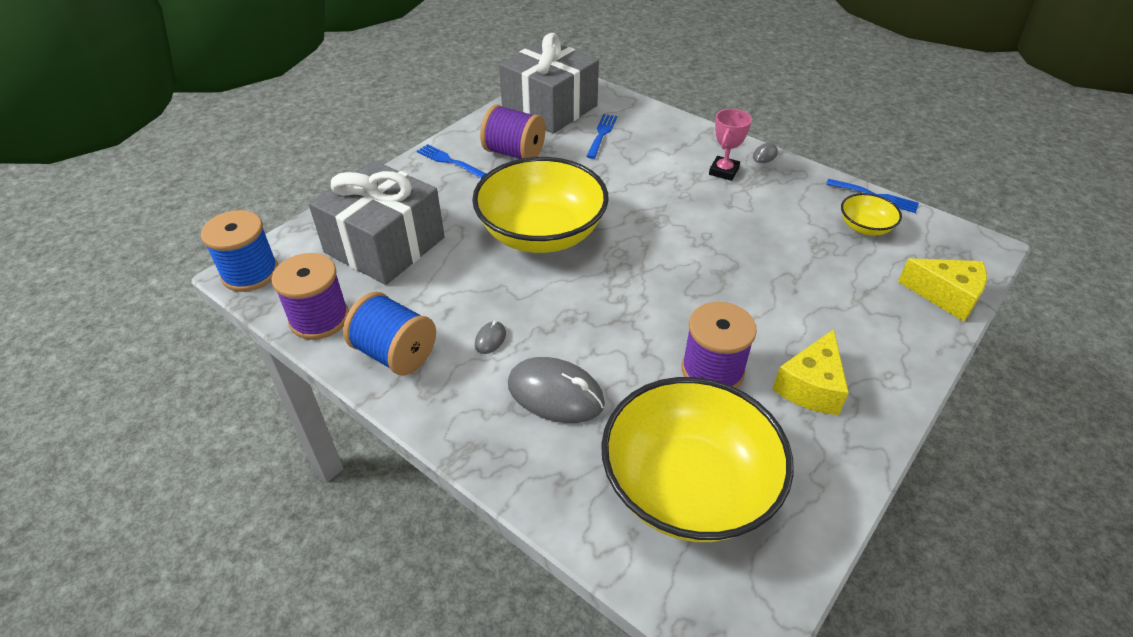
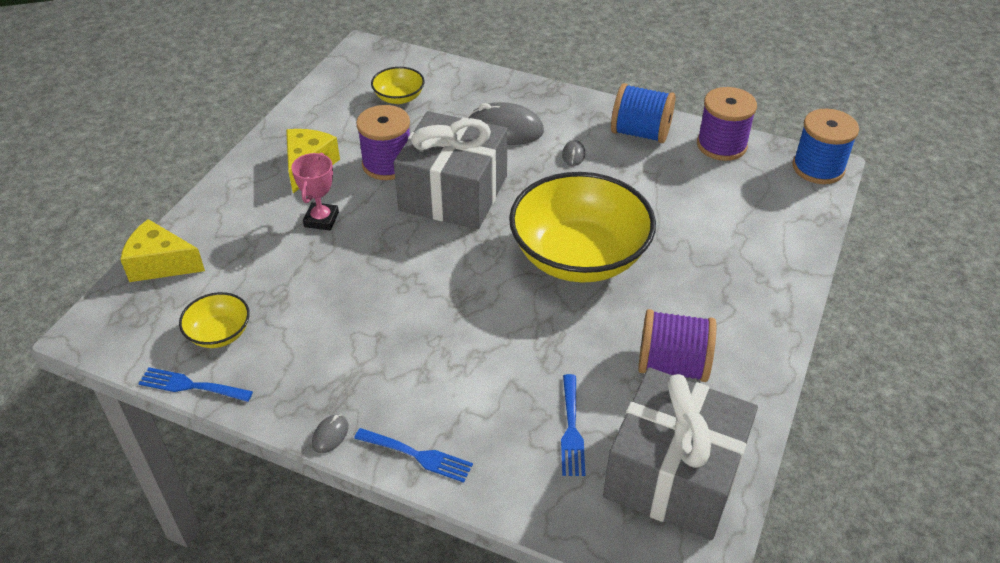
camera: 165 degrees right, 0 degrees up
(384, 245) = (725, 215): grey gift -> grey gift (453, 193)
(448, 161) = (745, 334): blue fork -> blue fork (418, 455)
(688, 486) = (399, 97): yellow bowl -> yellow bowl, size x0.45
(723, 171) = (388, 390): pink trophy -> pink trophy (321, 219)

